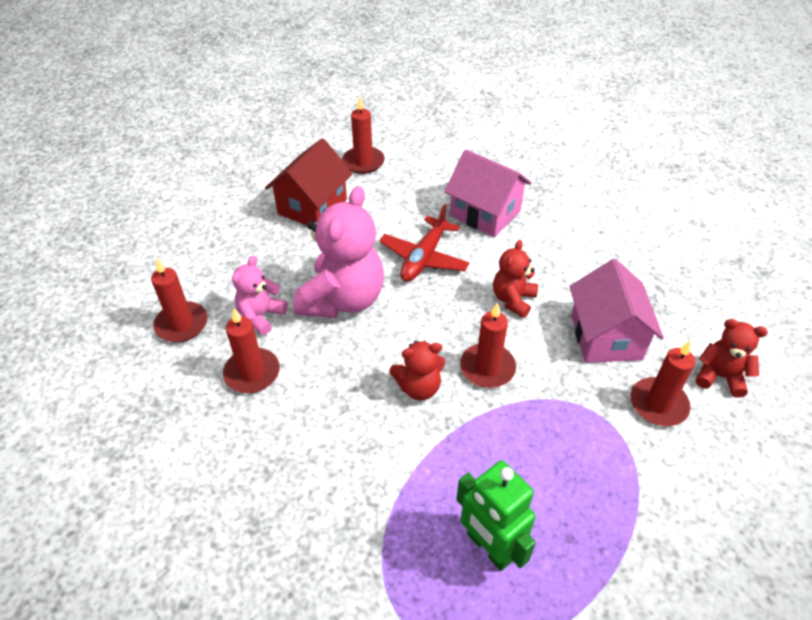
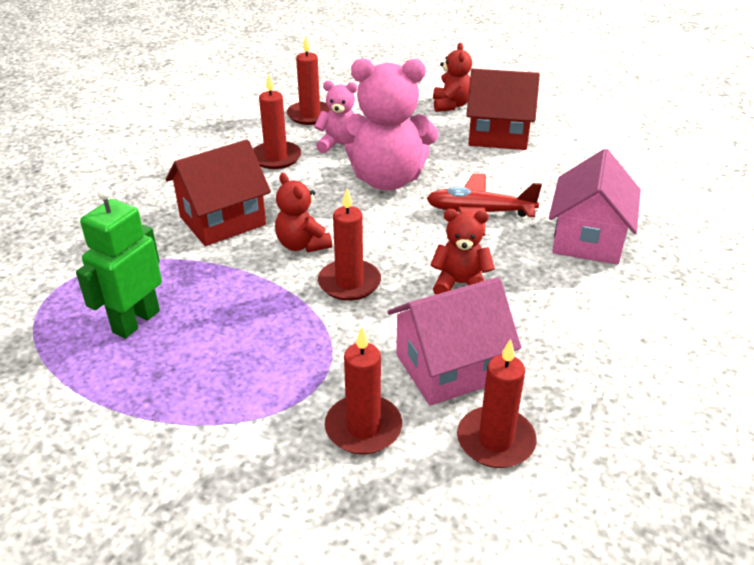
camera: 70 degrees right, 10 degrees down
(349, 443) = (222, 221): none -> red house
(363, 162) = (594, 146): red candle -> red candle (495, 440)
(720, 376) = (443, 489): red teddy bear -> red teddy bear (451, 105)

